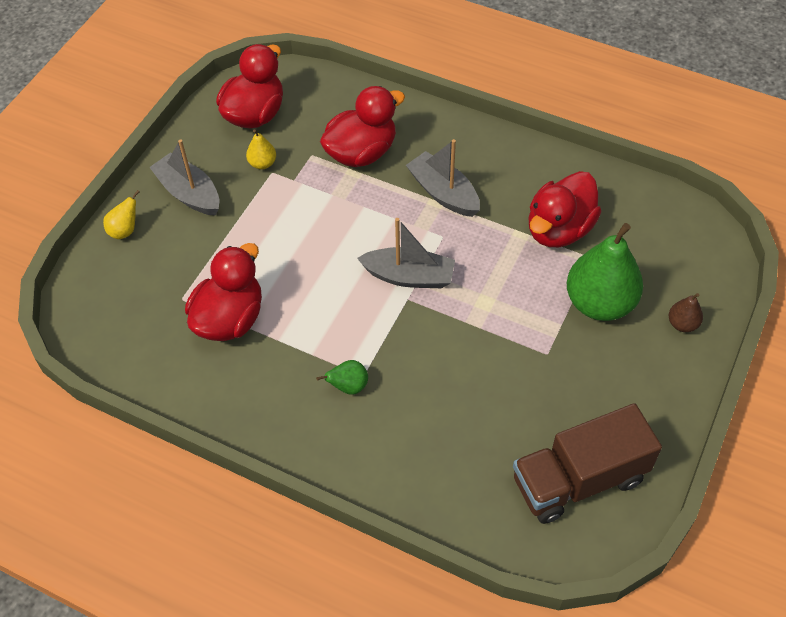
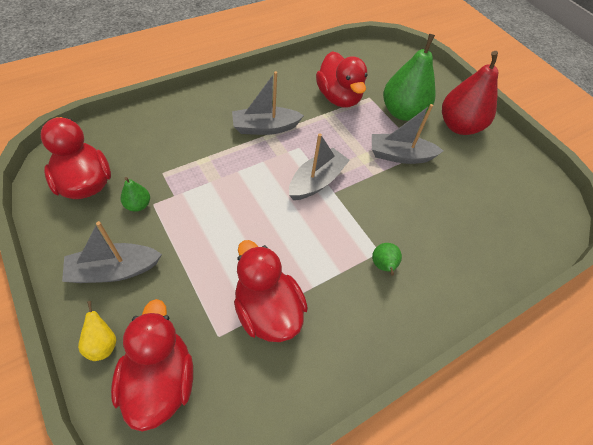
camera: 65 degrees left, 0 degrees up
(262, 163) = (138, 205): yellow pear -> green pear
(361, 152) = (190, 146): red duck -> red duck (160, 379)
(520, 333) = (400, 155): none -> grey boat
(579, 479) = (517, 189): brown truck -> none
(636, 373) = (459, 126): none -> red pear
(682, 324) = (438, 92): brown pear -> none

